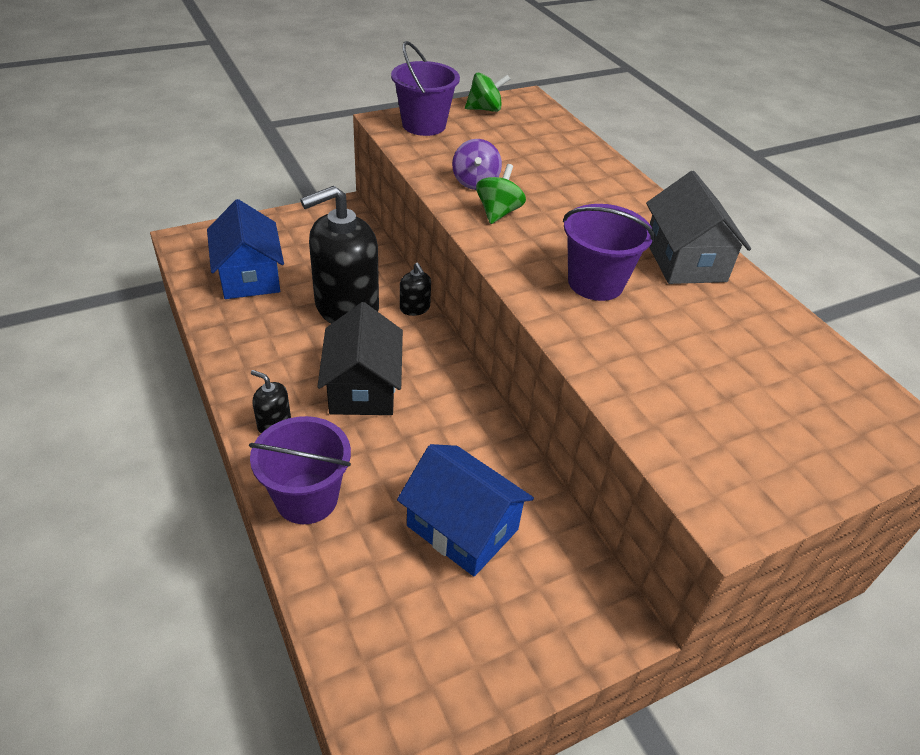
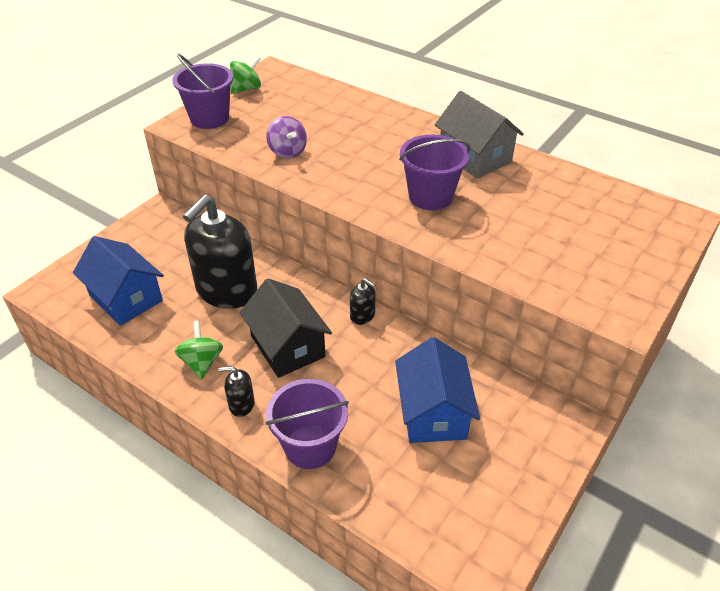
camera: 25 degrees left, 0 degrees up
(415, 308) = (280, 269): black soap dispenser -> black soap dispenser (362, 315)
(462, 527) = (433, 412): blue house -> blue house turned 75 degrees clockwise
(498, 212) = (323, 169): green spinning top -> green spinning top (202, 362)

